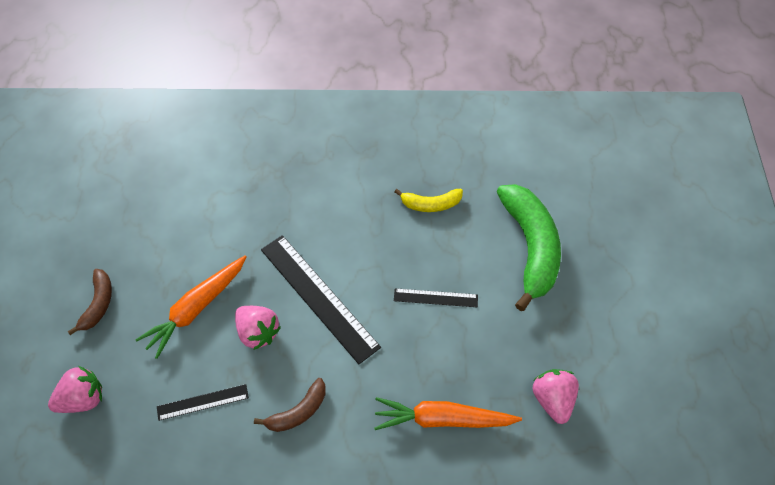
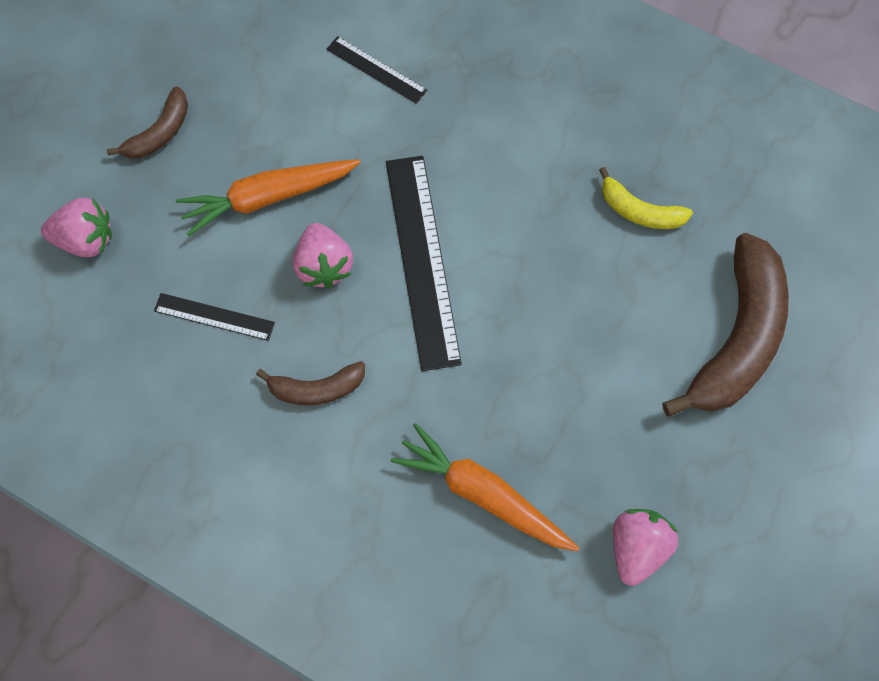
camera: 30 degrees right, 10 degrees up
(435, 298) = (568, 339): black ruler -> black ruler (376, 70)
(530, 247) = (737, 338): green banana -> brown banana

